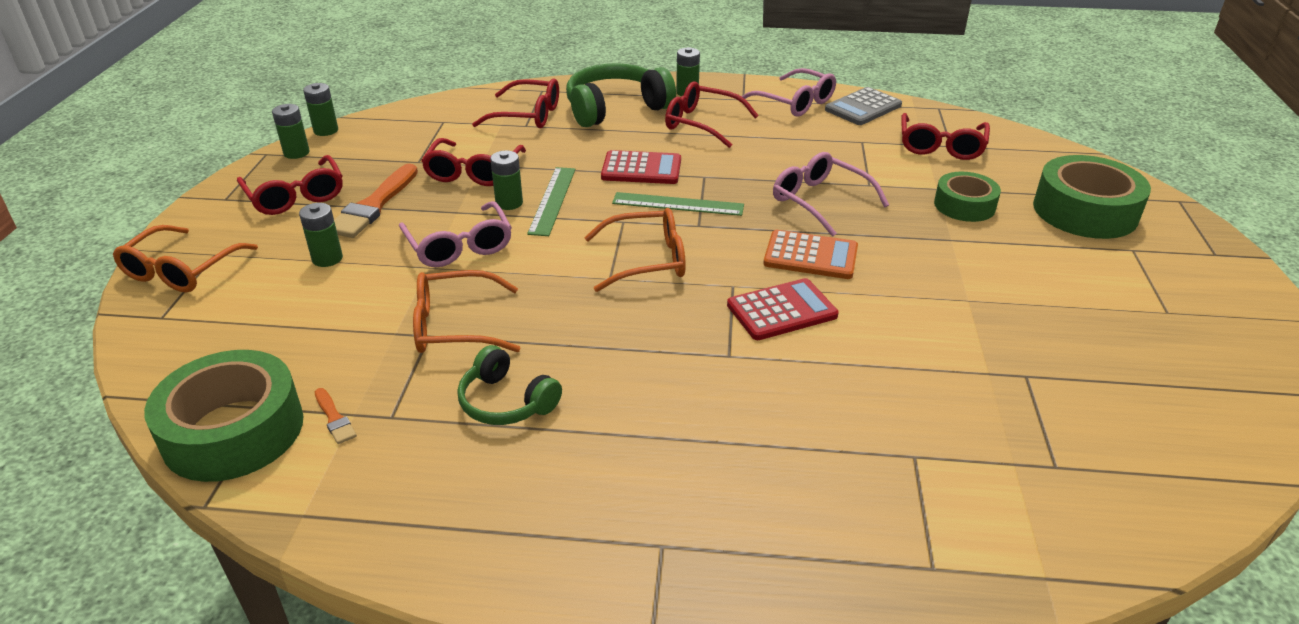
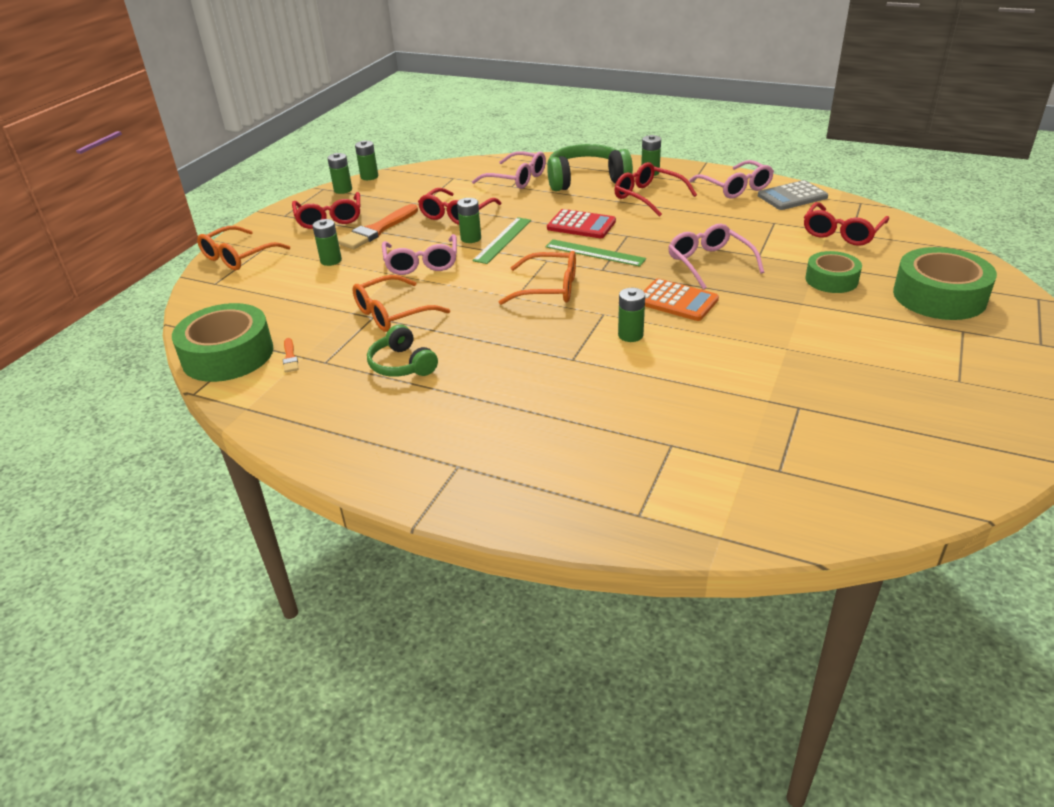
camera: 20 degrees right, 0 degrees up
(455, 326) = (392, 313): orange glasses -> orange glasses turned 45 degrees counterclockwise
(527, 115) = (516, 179): red glasses -> pink glasses
(781, 310) = (630, 335): red calculator -> green battery

